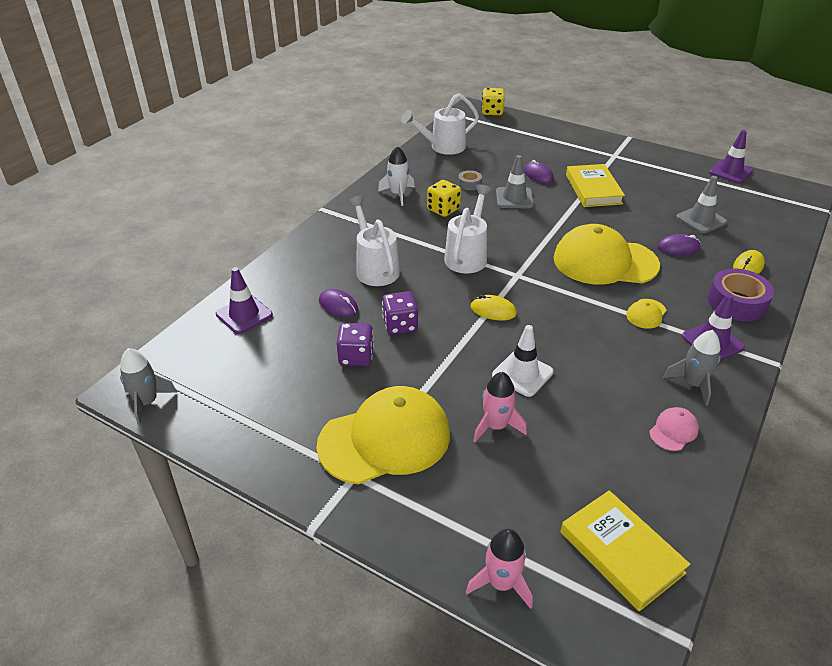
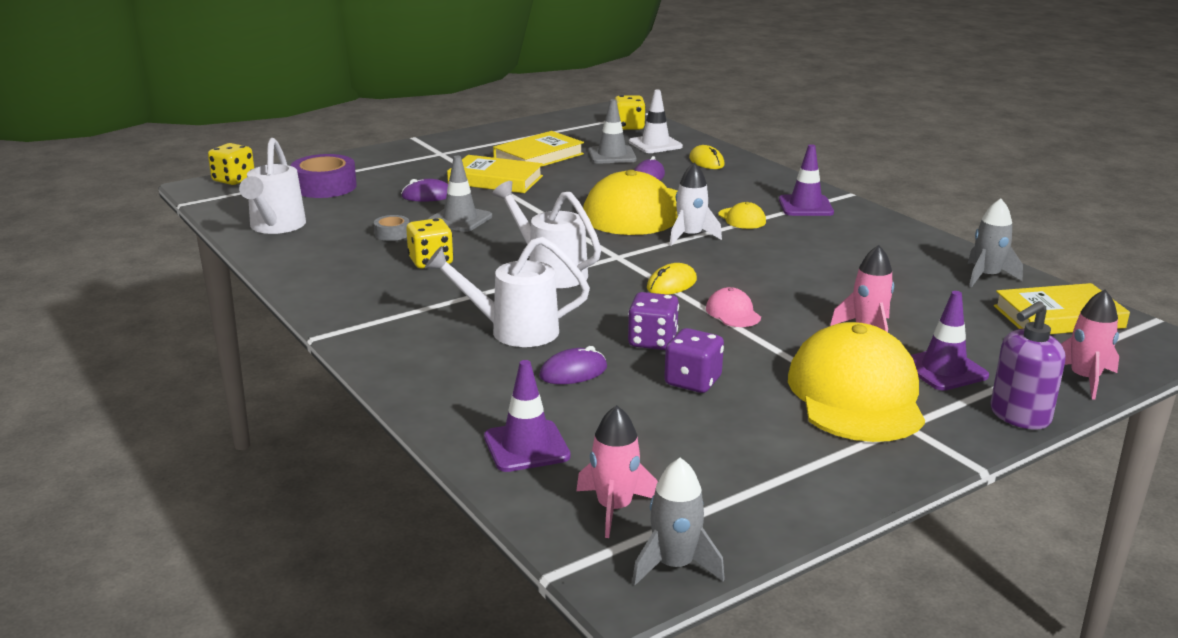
camera: 65 degrees left, 15 degrees down
(195, 365) = (614, 508): none -> pink rocket
(398, 194) = (353, 279): white rocket -> white rocket (690, 236)
(405, 542) = (1019, 416): none -> purple soap dispenser
(522, 374) = (793, 296): white traffic cone -> white traffic cone (655, 144)
(657, 191) = (538, 156): none -> yellow book
(673, 430) = (916, 255): pink cap -> pink cap (733, 313)
(692, 384) = (858, 230): grey rocket -> grey rocket (986, 277)
(730, 172) = (544, 121): purple traffic cone -> purple traffic cone (943, 370)
(736, 302) = (756, 181): purple tape -> purple tape (324, 186)
(774, 209) = (629, 127): none -> yellow dice

